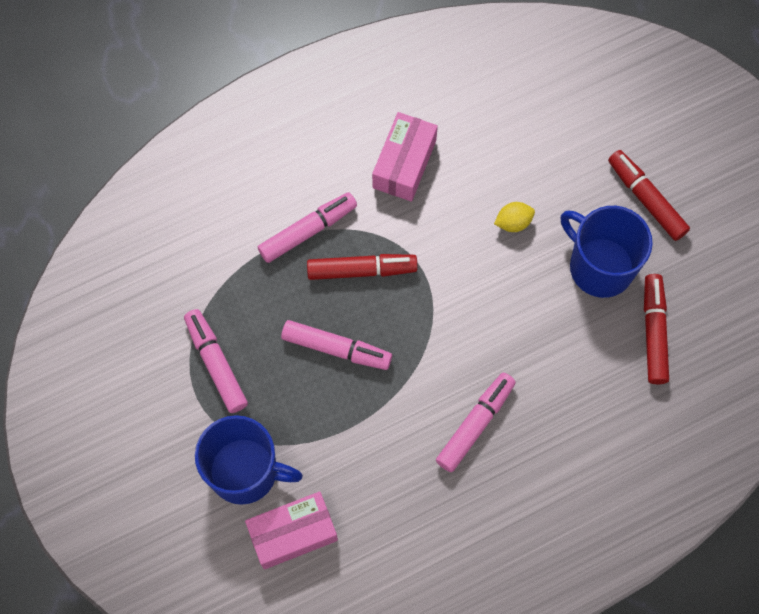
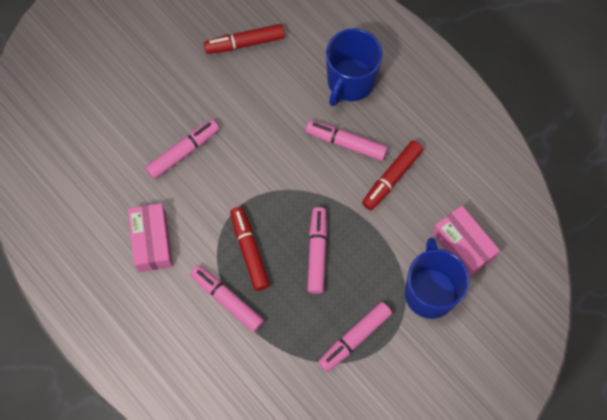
camera: 105 degrees left, 0 degrees up
(404, 164) = (152, 241): pink box -> pink box turned 75 degrees clockwise
(513, 222) = (183, 152): yellow lemon -> pink marker
(599, 266) = (204, 87): blue mug -> blue mug (350, 82)
(646, 199) = (142, 66): red marker -> red marker (392, 178)

